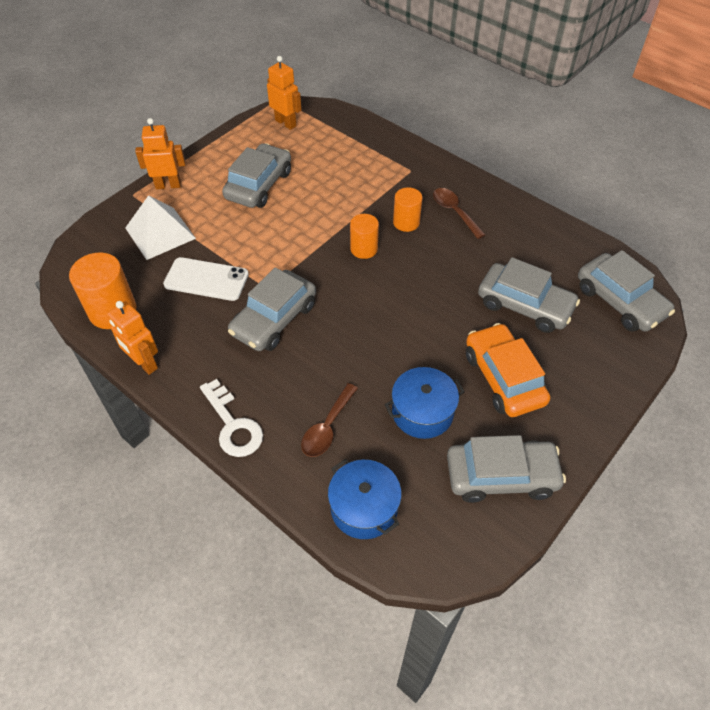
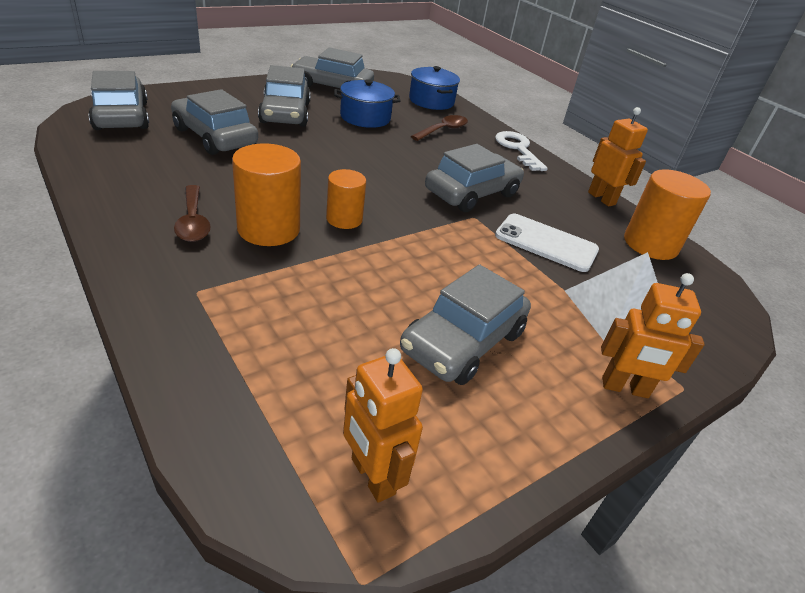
camera: 170 degrees left, 15 degrees down
(406, 222) = (268, 229): orange cylinder -> orange cylinder, size x1.60
(503, 378) = (285, 113): orange car -> grey car

